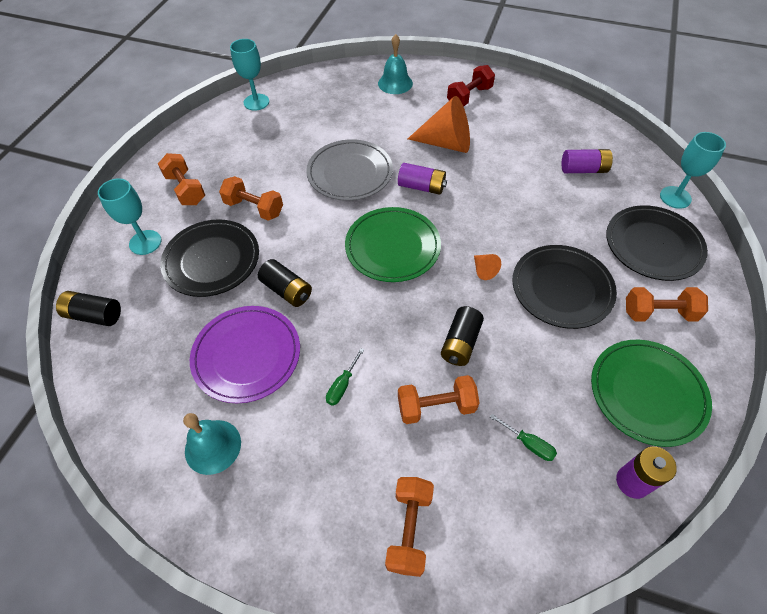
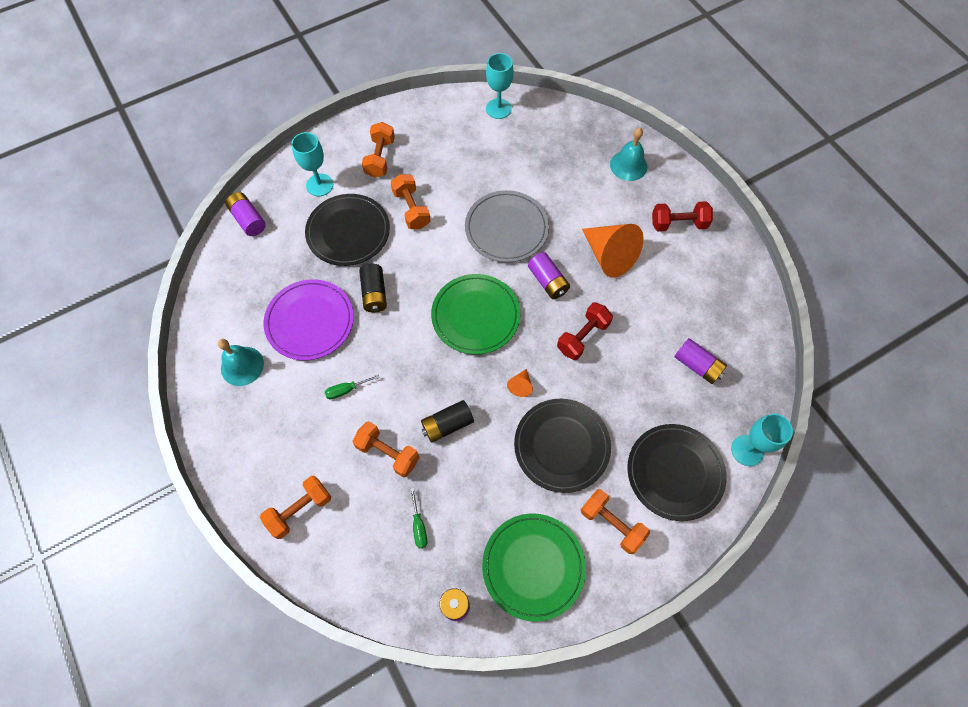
camera: 40 degrees right, 10 degrees up
(94, 315) = (248, 220): black battery -> purple battery
(489, 205) = (583, 337): none -> red dumbbell

